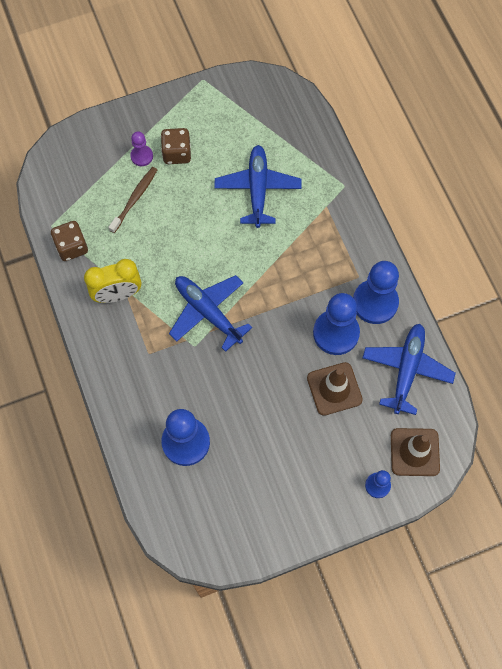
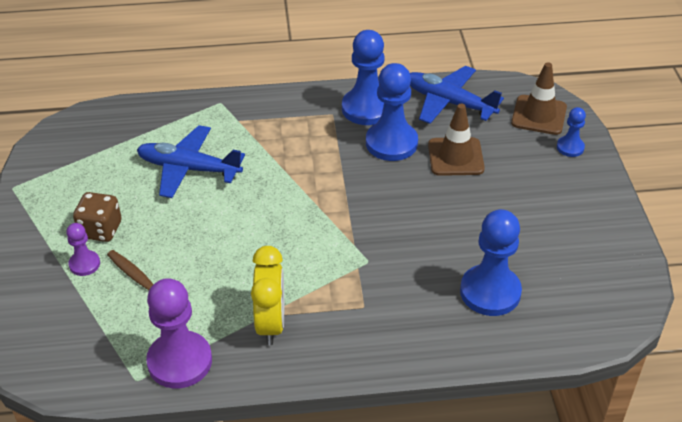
camera: 75 degrees left, 25 degrees down
(72, 247) = (180, 361): brown dice -> purple pawn
(207, 312) = (328, 241): blue plane -> none

